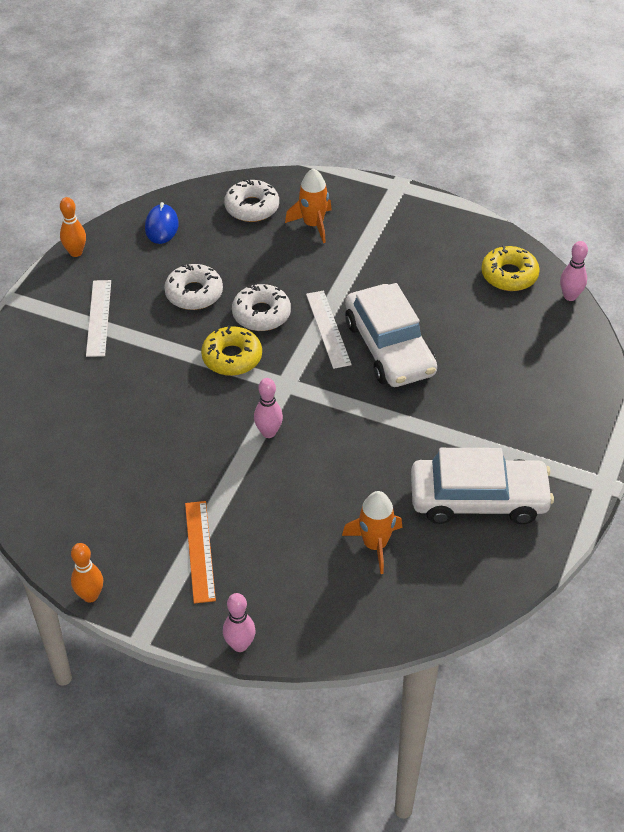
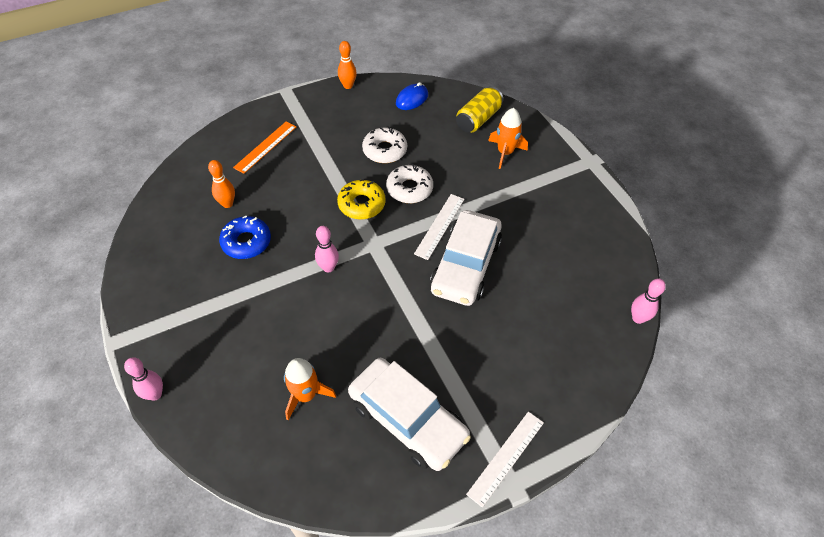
camera: 40 degrees right, 5 degrees up
(90, 596) = (121, 293): orange bowling pin -> orange bowling pin (227, 204)
(99, 318) = (316, 131): white ruler -> white ruler (506, 457)
(160, 465) = (246, 242): none -> blue donut
(200, 551) = (205, 313): orange ruler -> orange ruler (265, 147)
(252, 207) = (478, 119): white donut -> yellow can
(509, 275) = (606, 272): yellow donut -> none

